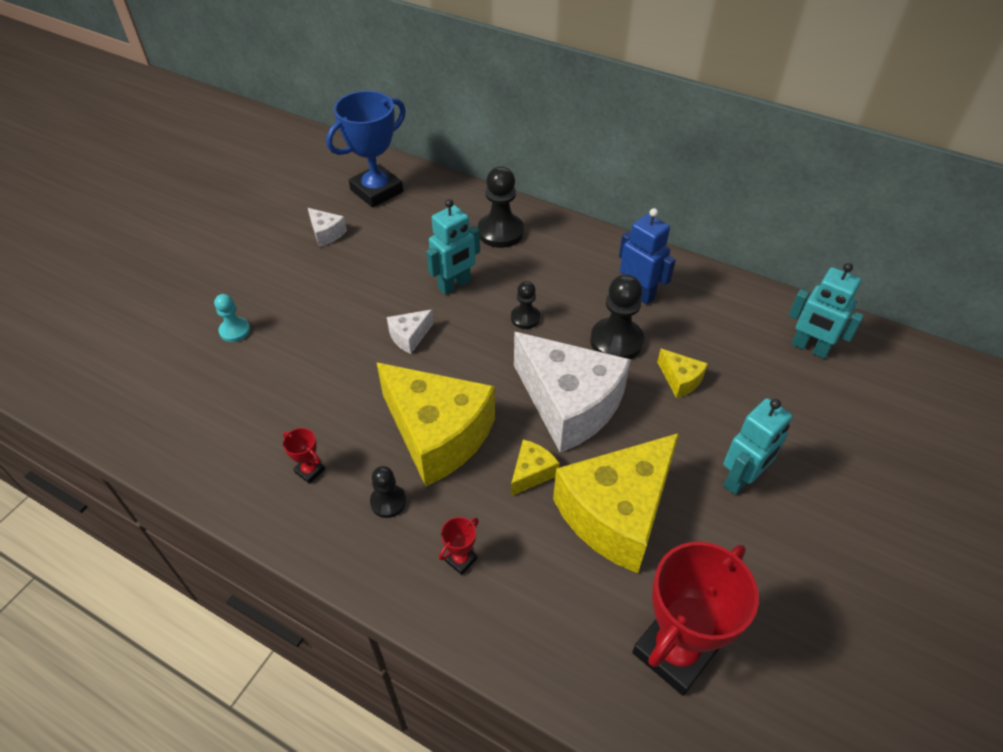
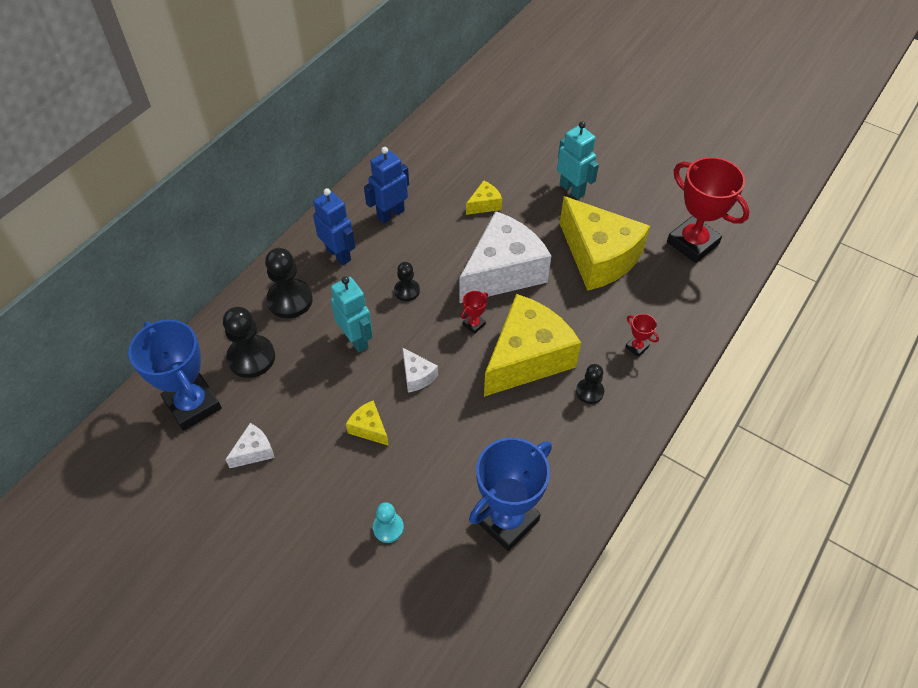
camera: 85 degrees left, 5 degrees up
(227, 423) = (506, 520): none -> blue trophy
(310, 471) = (560, 448): red trophy -> red trophy (474, 324)
(531, 473) = (565, 300): yellow cheese -> yellow cheese (369, 428)
(567, 259) = (339, 254): none -> blue robot
(616, 341) = (441, 235): black pawn -> black pawn (251, 357)
(809, 348) = (462, 131): turquoise robot -> none

